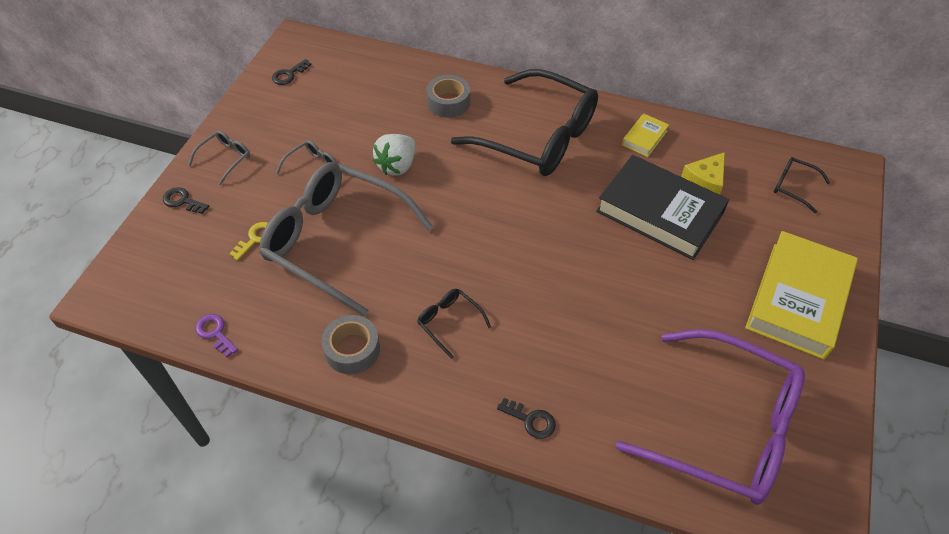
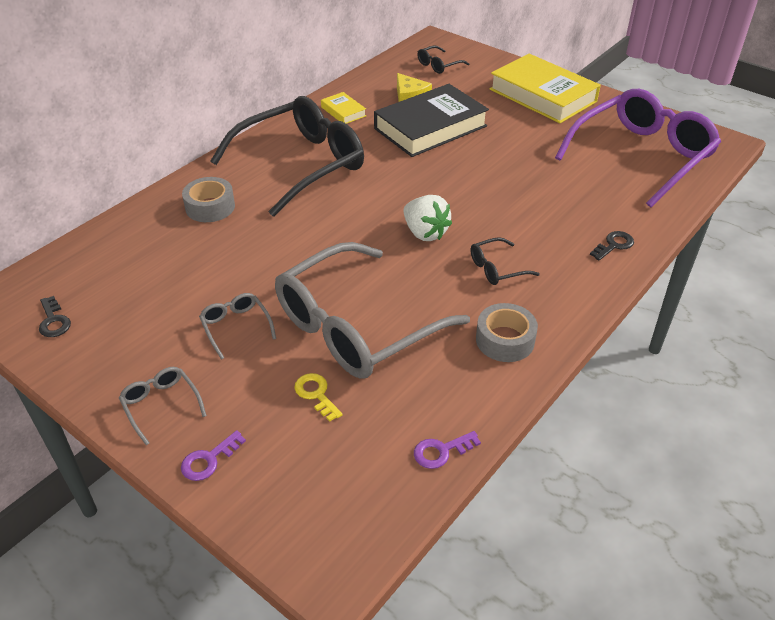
camera: 70 degrees left, 10 degrees down
(182, 201) = (209, 460): black key -> purple key
(397, 166) = (276, 261): white strawberry -> white strawberry (425, 233)

